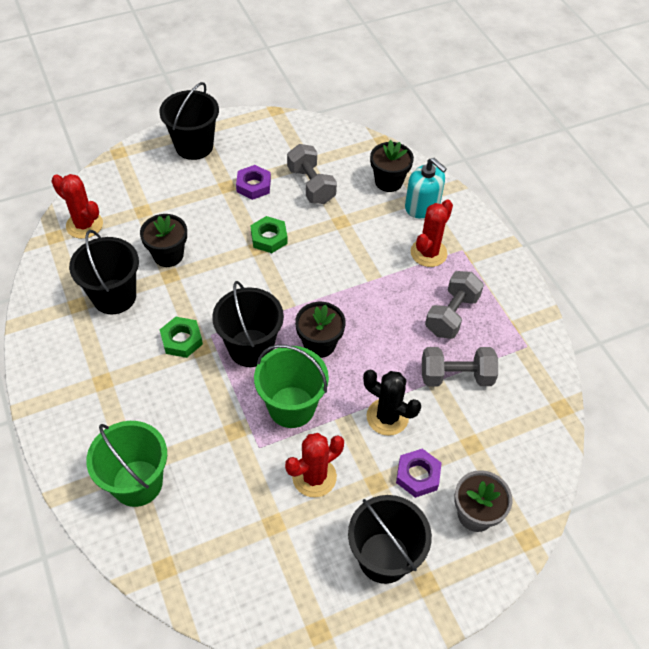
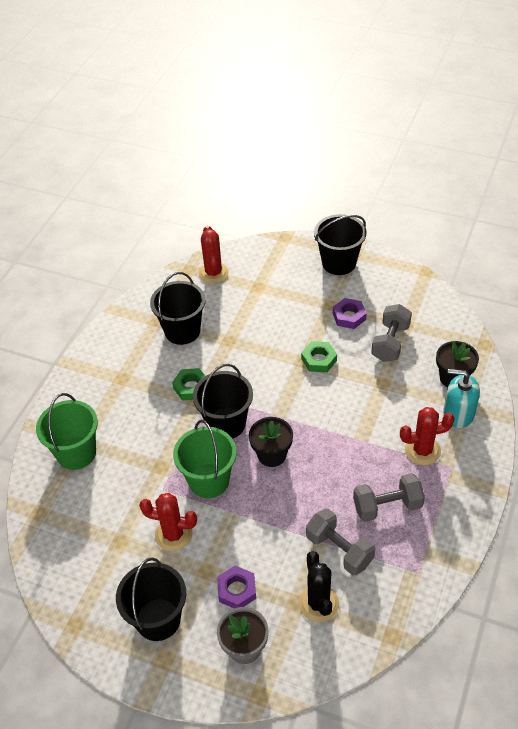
camera: 50 degrees right, 5 degrees down
(168, 255) = (242, 326): black flower pot -> none
(387, 417) = (261, 537): black cactus -> black cactus (318, 603)
(422, 206) = (458, 413): turquoise soap dispenser -> turquoise soap dispenser turned 105 degrees clockwise

